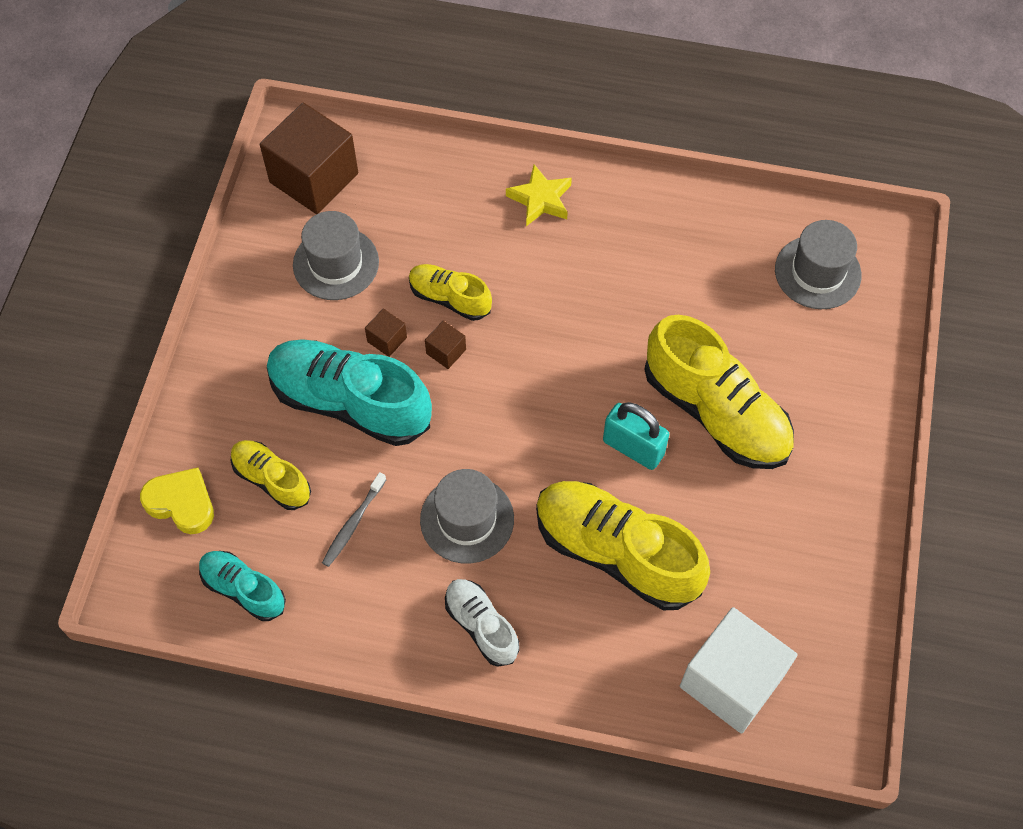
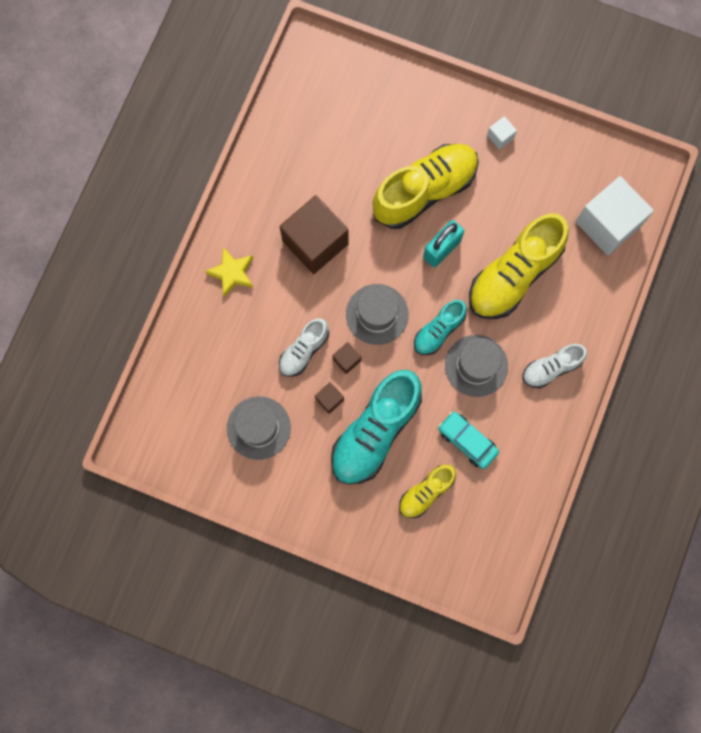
camera: 80 degrees left, 15 degrees up
(181, 503) = (434, 556): yellow heart -> none
(243, 589) = (503, 519): turquoise shoe -> turquoise shoe (438, 331)
(314, 178) = (178, 435): brown cube -> brown cube (315, 242)
(353, 523) = (467, 441): grey toothbrush -> turquoise car
(449, 298) = (304, 351): yellow shoe -> white shoe
(817, 272) = (329, 100): grey hat -> grey hat (377, 314)
(830, 503) = (500, 136): none -> white cube

